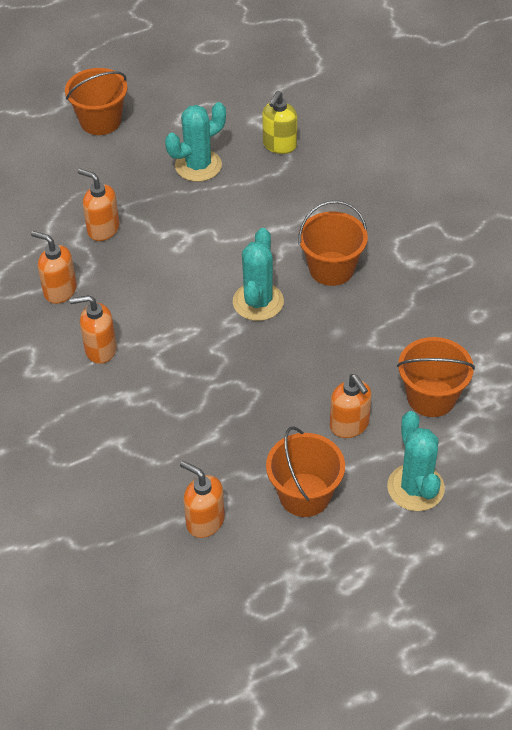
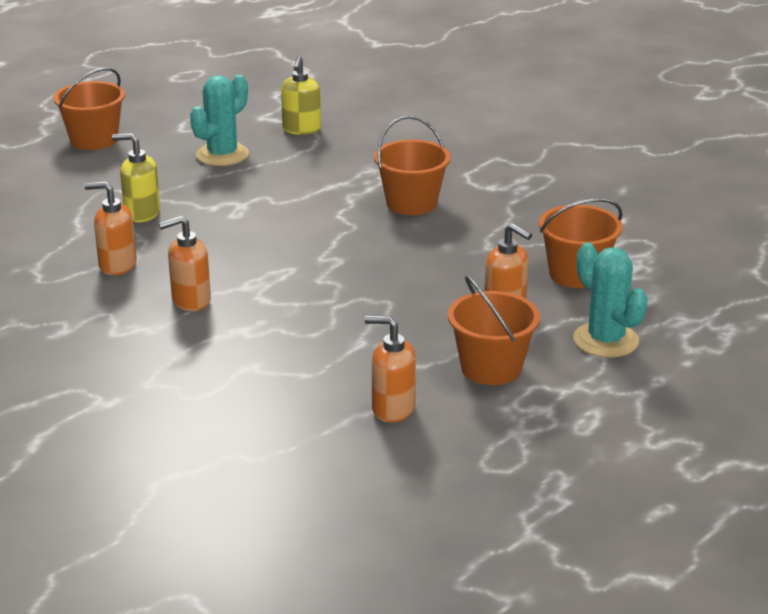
camera: 20 degrees left, 20 degrees down
(103, 229) = (142, 214): orange soap dispenser -> yellow soap dispenser
(258, 302) = (348, 238): turquoise cactus -> none

